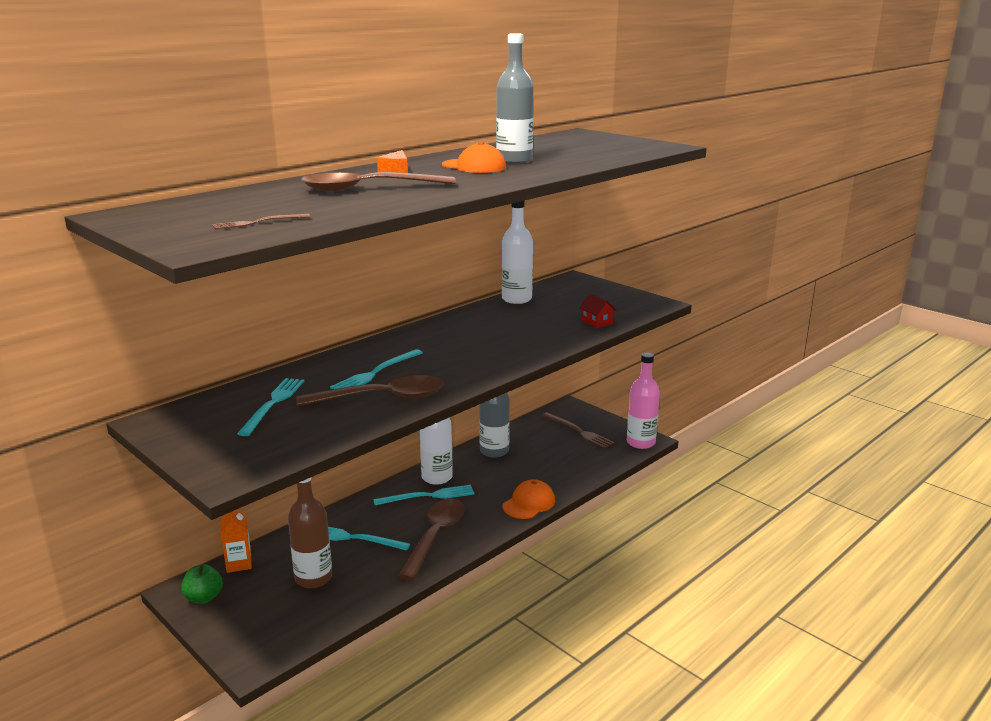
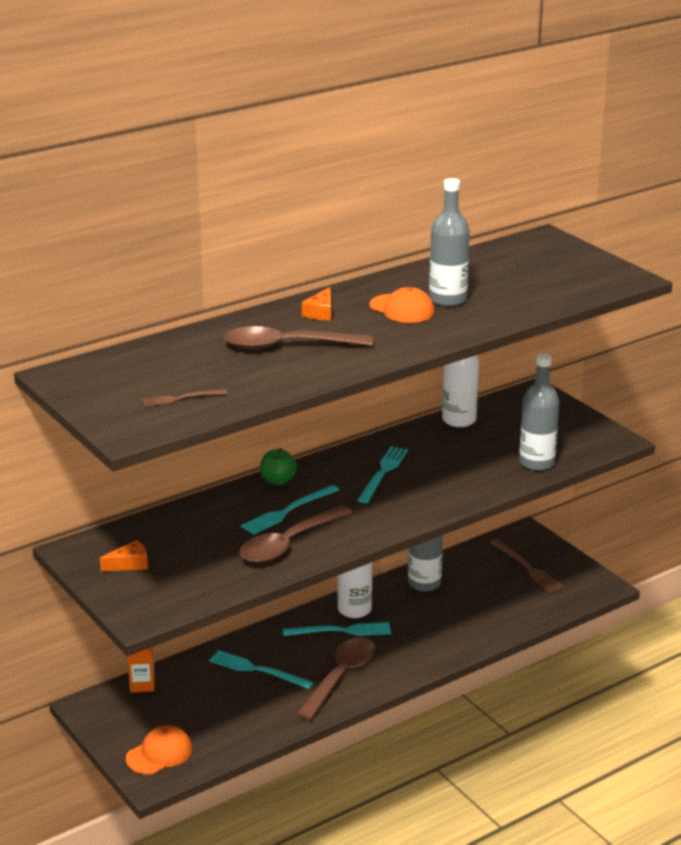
camera: 10 degrees right, 5 degrees up
(204, 597) = (108, 715): green apple -> green apple (278, 481)
(214, 428) = (129, 564): none -> orange cheese
(273, 404) = (185, 541): turquoise fork -> turquoise fork (383, 473)
(313, 578) = (213, 707): brown bottle -> none
(382, 398) = (289, 543): brown spoon -> brown spoon turned 135 degrees clockwise
(529, 503) = (447, 650): orange cap -> orange cap (159, 753)
(597, 322) = (536, 463): red house -> grey bottle
(640, 442) = (594, 589): pink bottle -> none

